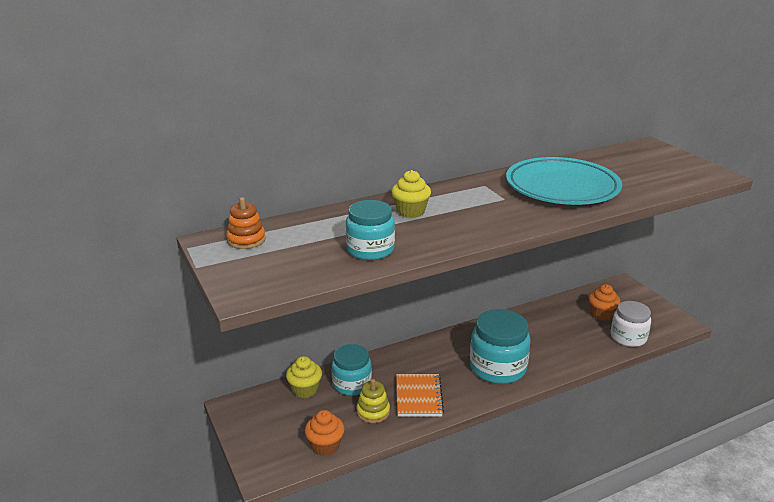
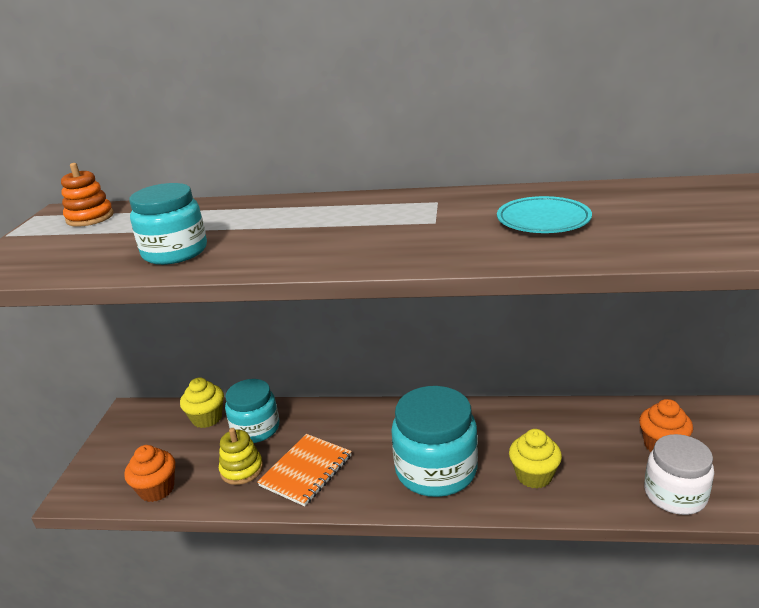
camera: 35 degrees right, 0 degrees up
(410, 212) = (294, 218): yellow cupcake -> yellow cupcake (534, 475)
(562, 187) = (543, 220): turquoise plate -> turquoise plate, size x0.50

